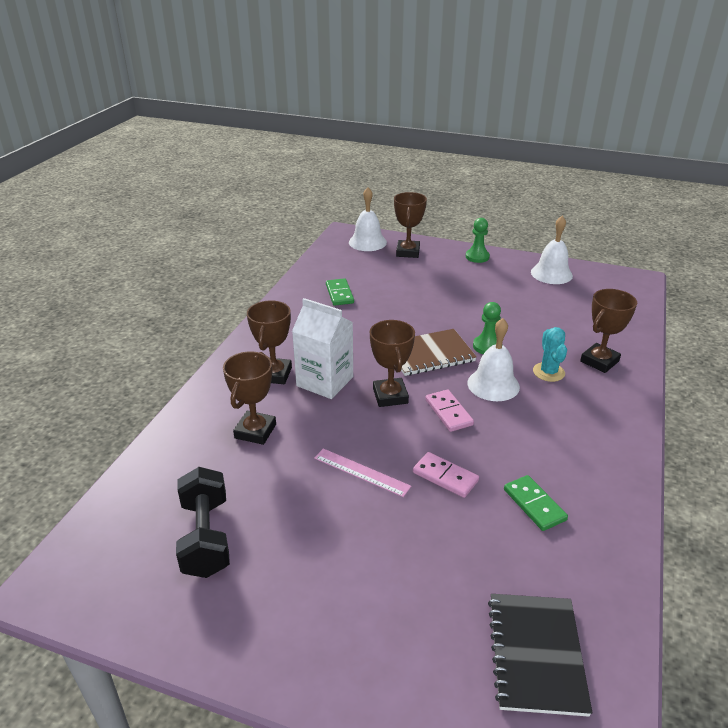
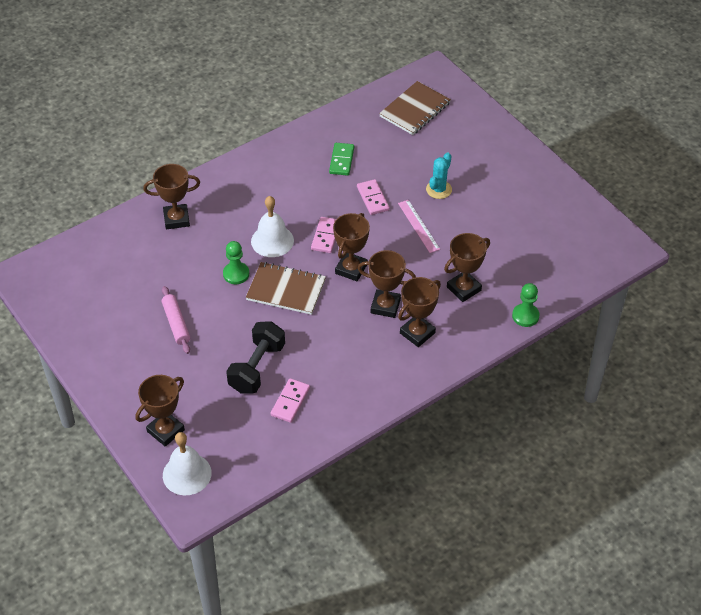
camera: 145 degrees left, 15 degrees up
(206, 537) = (533, 233): black dumbbell -> black dumbbell (257, 367)
(325, 381) = (385, 306): white carton -> brown trophy
(339, 294) = (290, 402): green domino -> pink domino
(477, 257) = (110, 383): green pawn -> green pawn (525, 316)
(484, 299) = (176, 323): none -> pink rolling pin
(536, 654) = (415, 110): black notebook -> brown notebook
(548, 372) = (223, 230): turquoise cactus -> turquoise cactus (439, 189)
(551, 273) = (79, 321): white bell -> none

